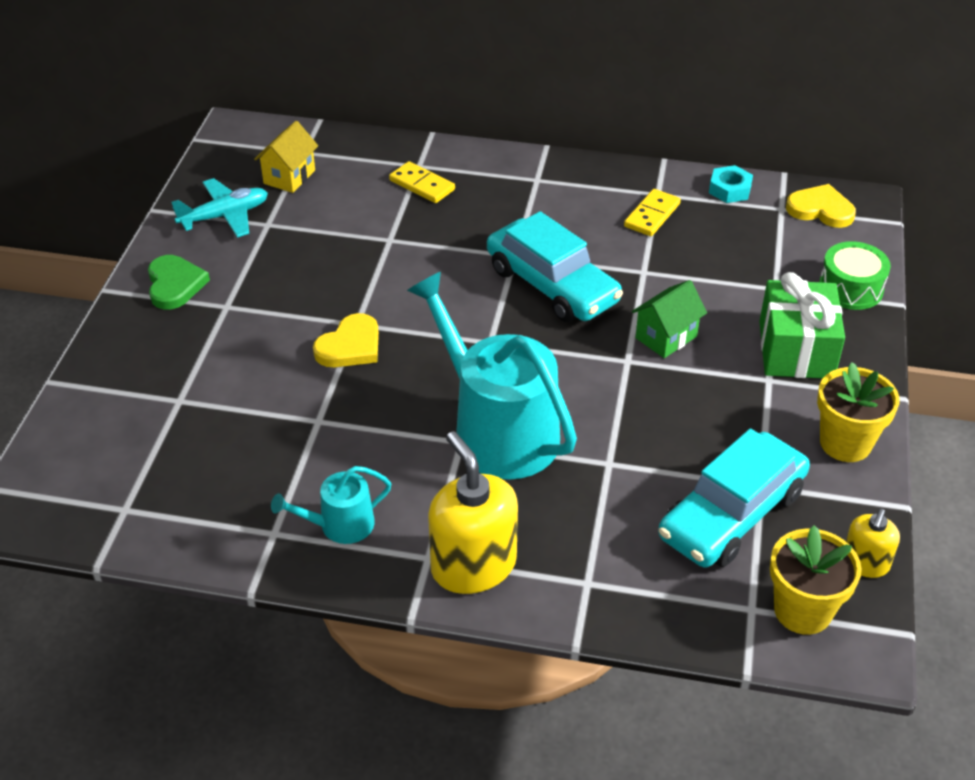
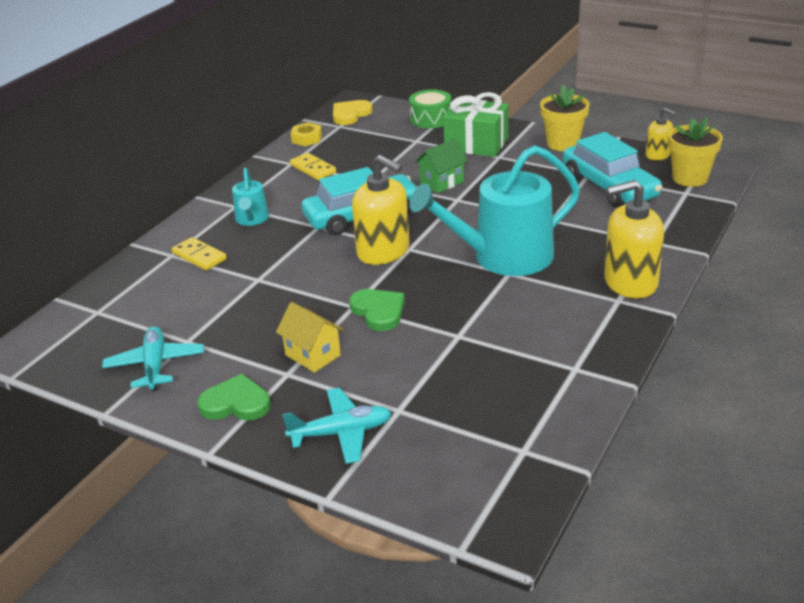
camera: 70 degrees left, 10 degrees down
(138, 367) = (341, 433): none -> turquoise plane
(289, 177) = (128, 323): yellow house -> yellow house (313, 355)
(340, 525) = (576, 335): turquoise watering can -> turquoise watering can (252, 219)
(350, 346) = (378, 311): yellow heart -> green heart
(422, 185) = (199, 256): yellow domino -> yellow domino turned 75 degrees clockwise
(476, 322) = (383, 251): none -> yellow soap dispenser
(666, 337) = (442, 183): green house -> green house turned 75 degrees clockwise
(730, 189) = (307, 138): turquoise nut -> yellow nut

